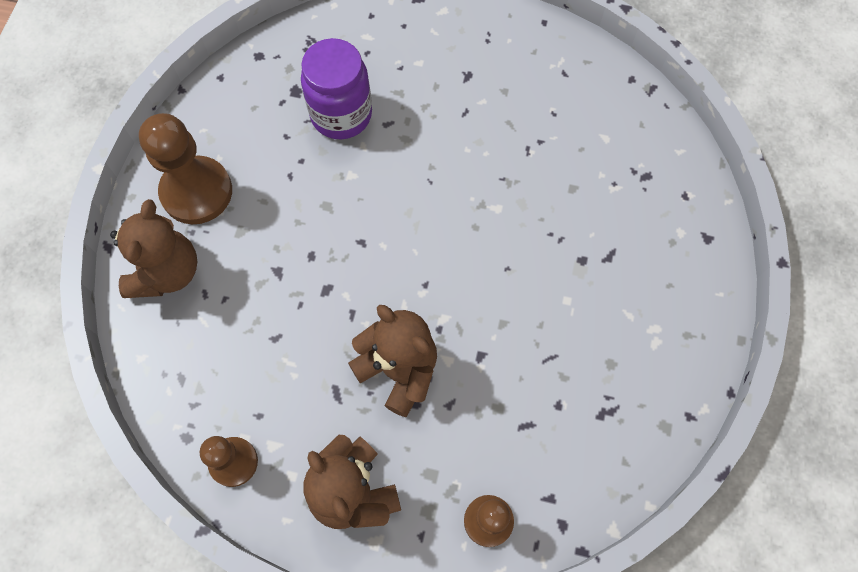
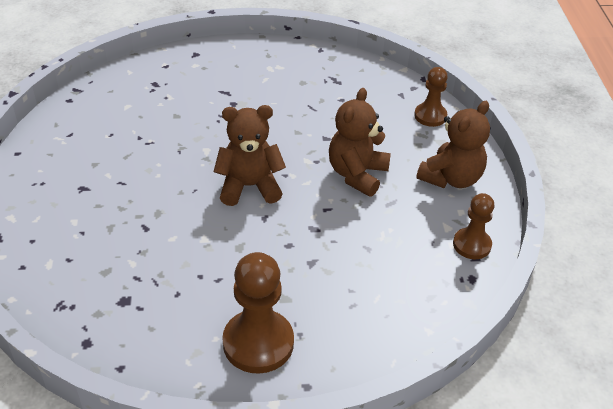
camera: 110 degrees left, 25 degrees down
(166, 272) = (346, 338): brown teddy bear -> brown teddy bear (249, 186)
(341, 115) = (144, 260): purple jar -> none

